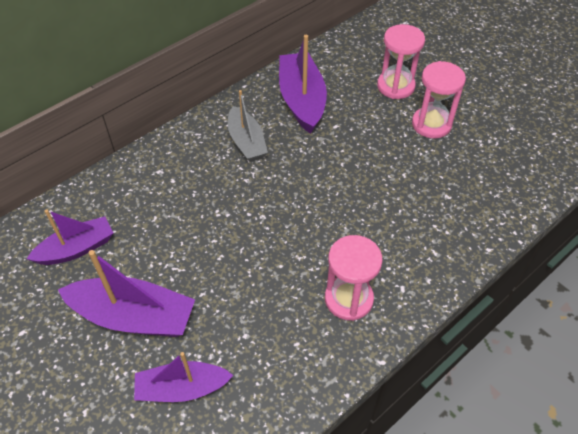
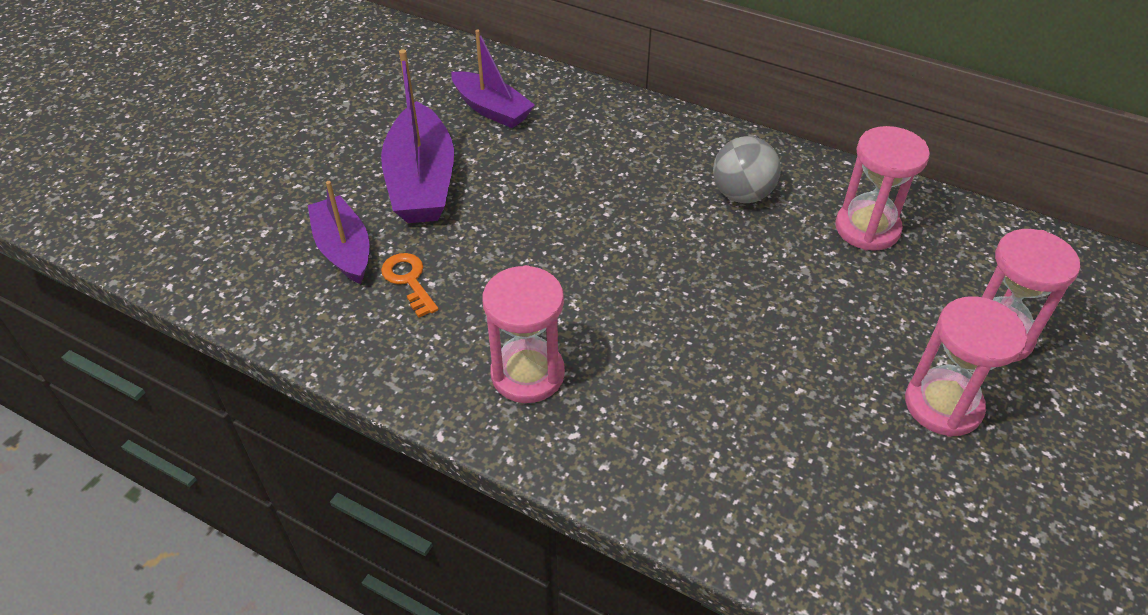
camera: 70 degrees right, 5 degrees down
(236, 349) = (409, 281): none -> orange key
(246, 142) = (742, 194): grey boat -> grey ball
(301, 100) = (867, 228): purple boat -> pink hourglass

